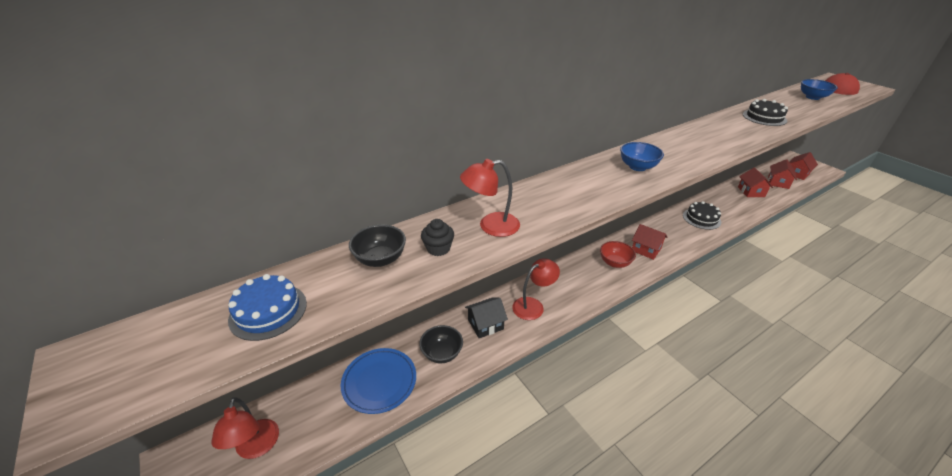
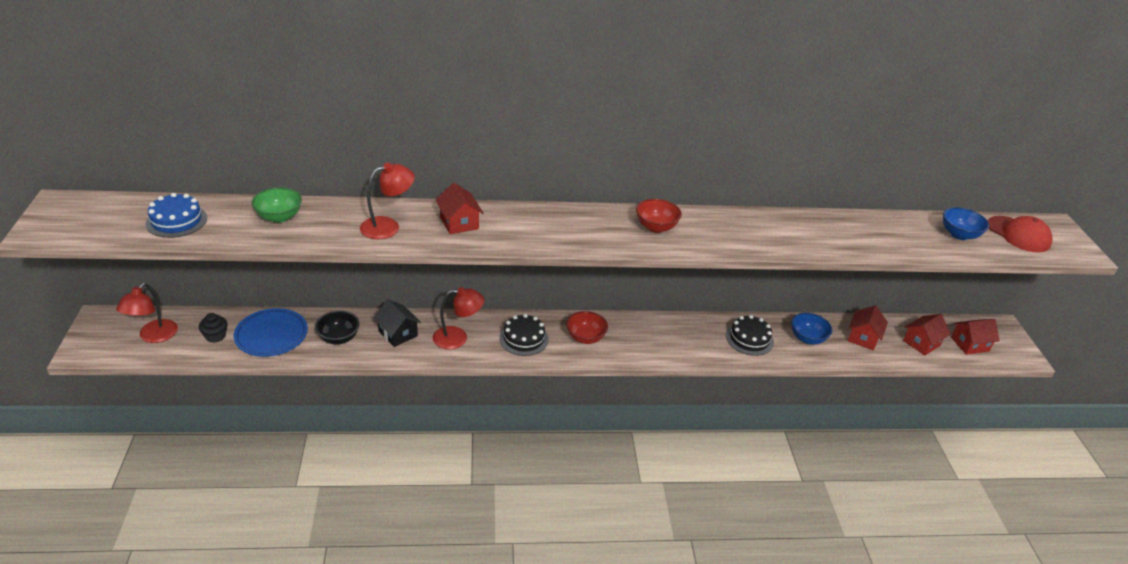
camera: 25 degrees right, 0 degrees up
(380, 259) = (279, 217): black bowl -> green bowl
(438, 248) = (328, 226): black cupcake -> black cupcake (215, 336)
(485, 324) = (398, 333): black house -> black house turned 45 degrees clockwise
(491, 226) = (388, 226): red lamp -> red lamp turned 135 degrees clockwise
(637, 167) = (593, 229): blue bowl -> blue bowl (807, 338)
(646, 249) = (637, 340): red house -> red house (459, 223)
(671, 150) = (656, 227): none -> red bowl
(764, 117) = (837, 234): black cake -> black cake (524, 338)

